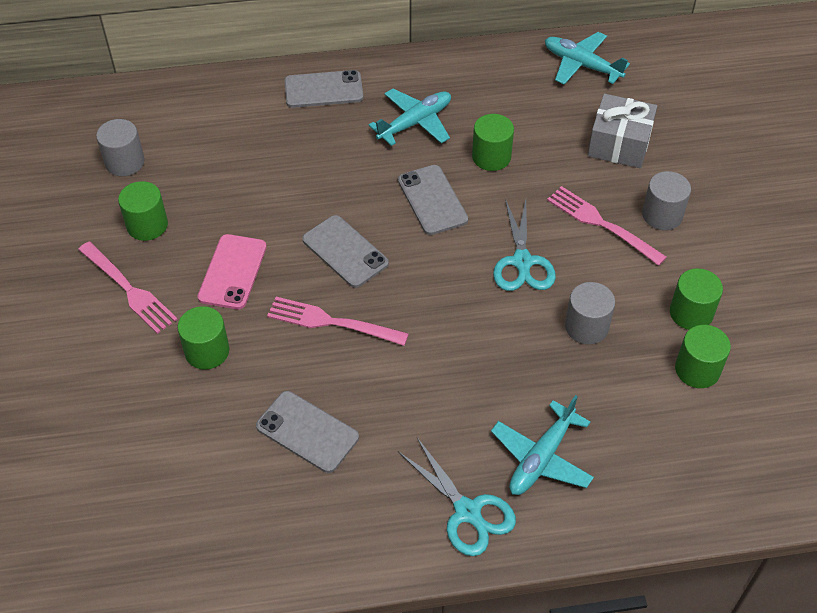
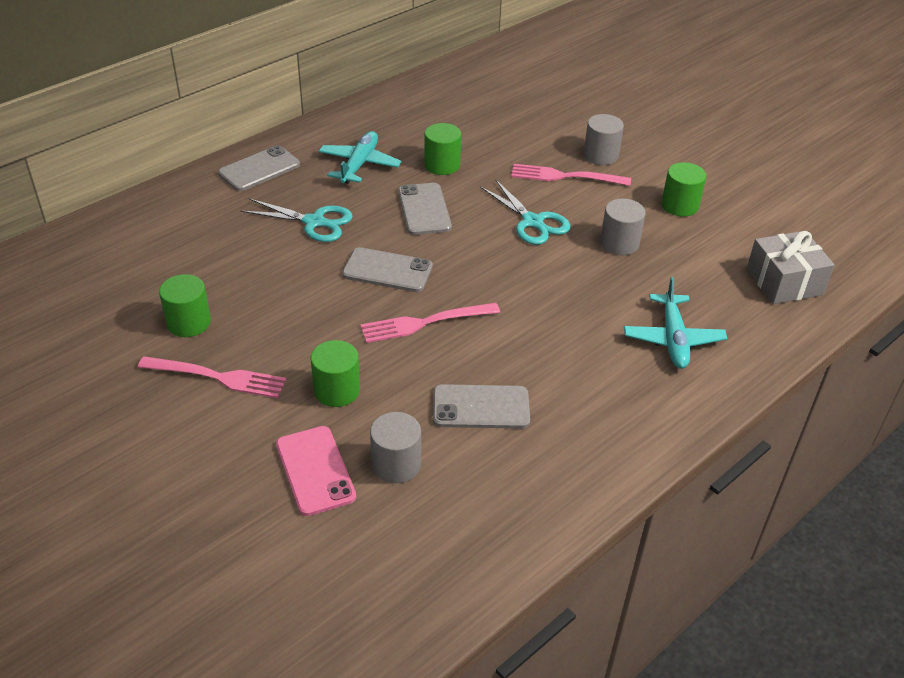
camera: 35 degrees left, 10 degrees down
(125, 162) = (120, 285): grey cylinder -> grey cylinder (396, 464)
(233, 272) = (303, 324): pink phone -> pink phone (315, 470)
(432, 200) = (424, 209): grey phone -> grey phone turned 45 degrees clockwise
(467, 511) = (657, 400): turquoise scissors -> turquoise scissors (314, 222)
(581, 65) = (451, 86): turquoise plane -> none
(619, 144) = (528, 124): grey gift -> grey gift (784, 282)
(697, 369) = (718, 237): green cylinder -> none

